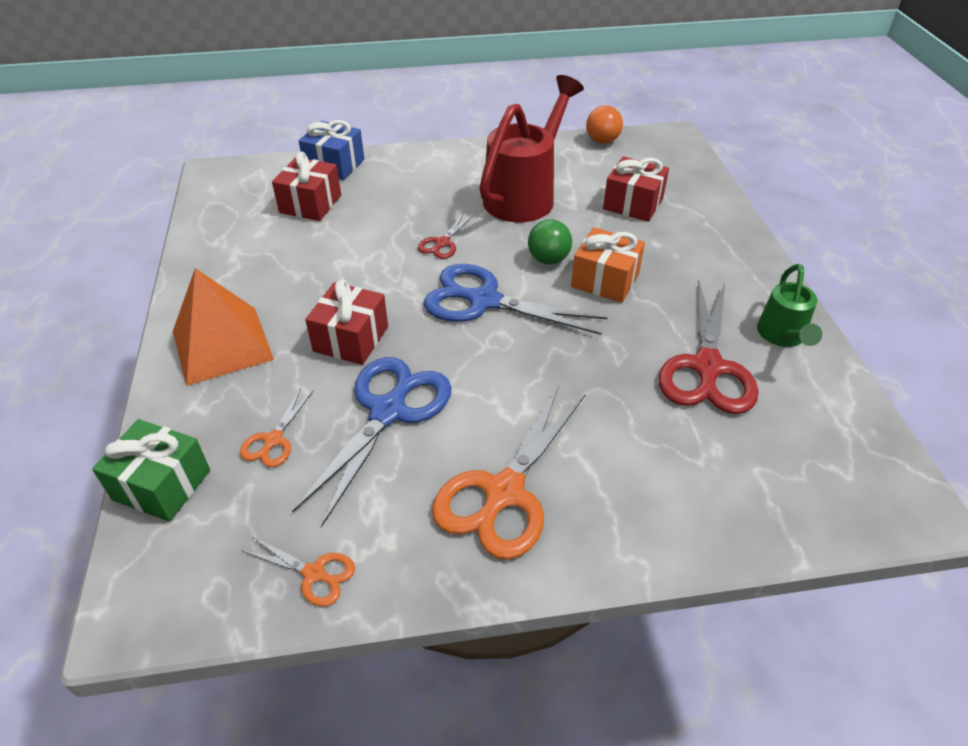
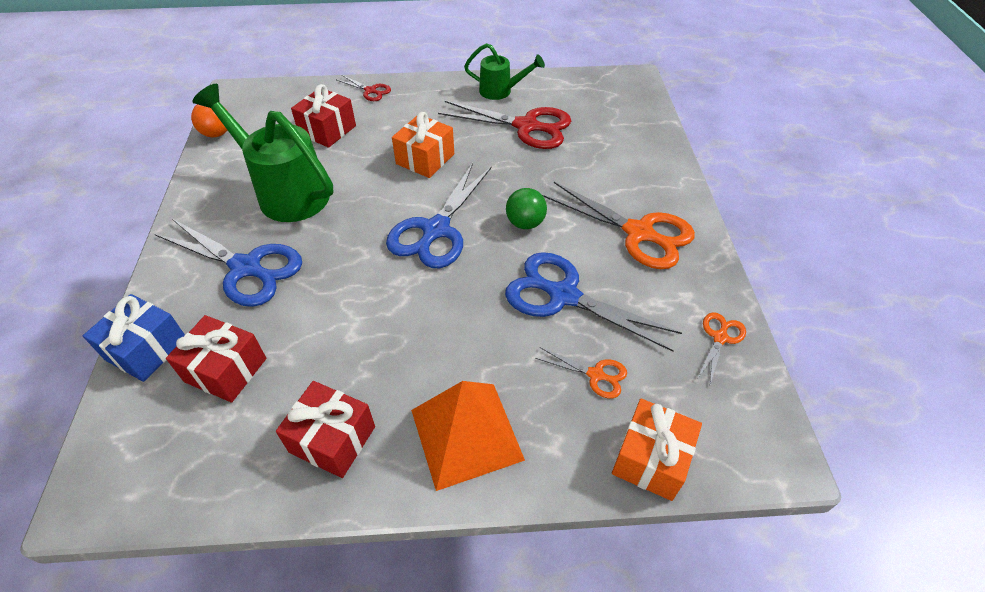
camera: 85 degrees left, 5 degrees up
(162, 485) = (651, 459): green gift -> orange gift
(351, 339) = (472, 323): red gift -> red gift (332, 439)
(421, 192) = (246, 268): none -> blue scissors
(442, 243) = (344, 254): red scissors -> red scissors (370, 91)
(525, 194) = (285, 191): red watering can -> green watering can
(548, 259) = (389, 187): green ball -> green ball (525, 223)

